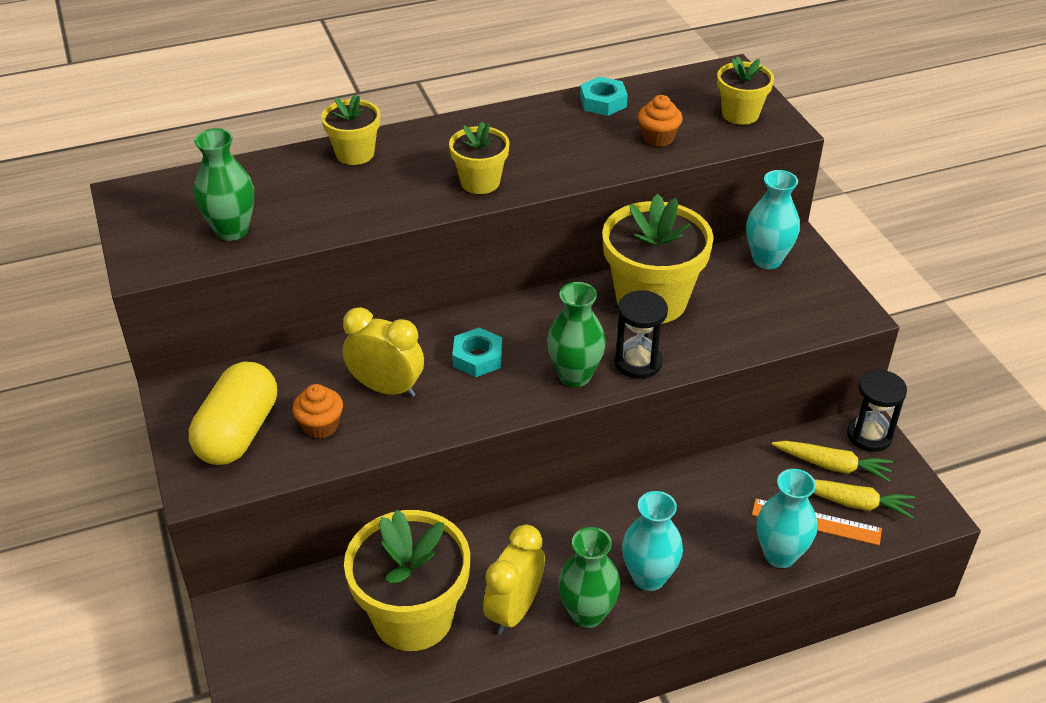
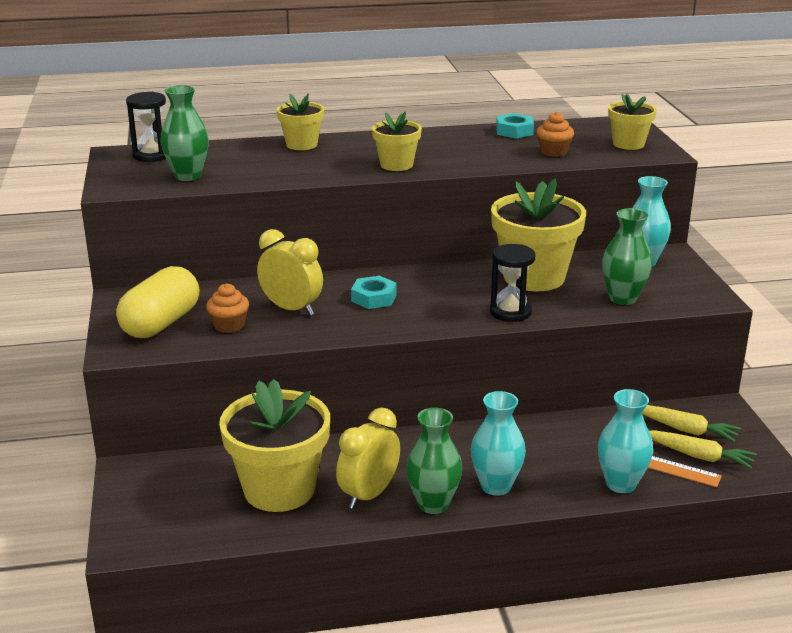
camera: 10 degrees right, 15 degrees down
(575, 376) = (453, 315): green vase -> green vase (623, 298)
(869, 435) = (724, 413): black hourglass -> black hourglass (152, 155)

